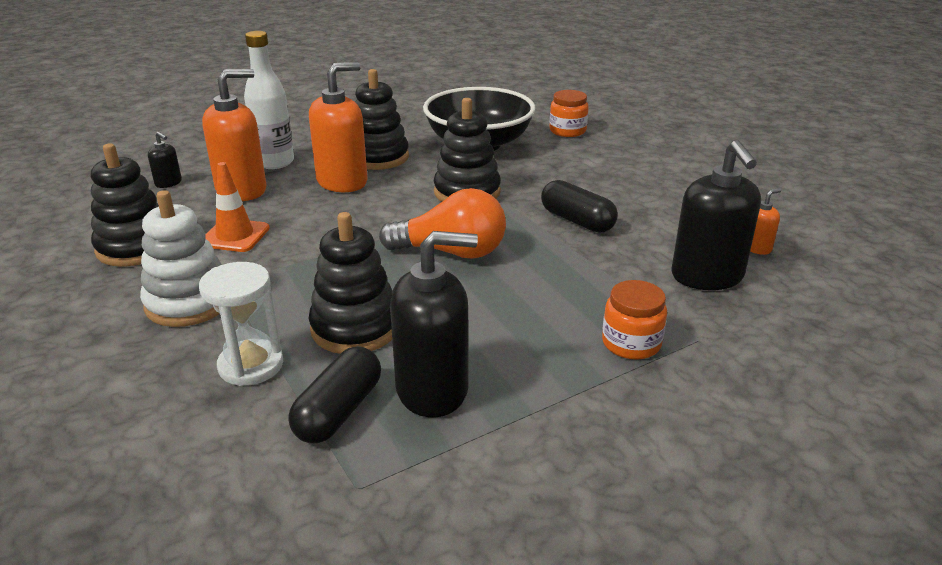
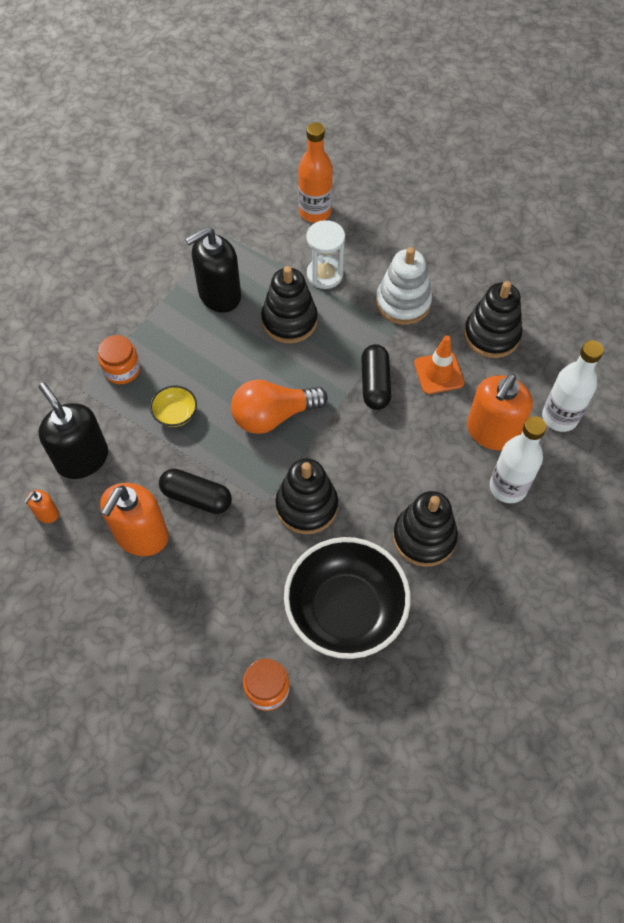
camera: 155 degrees right, 30 degrees up
(160, 466) = (315, 212): none -> orange bottle
(168, 183) = (559, 417): black soap dispenser -> white bottle
(339, 411) = (258, 265): black capsule -> black capsule (375, 384)
(342, 182) = (422, 479): orange soap dispenser -> orange soap dispenser (141, 535)
(571, 283) = (175, 414): none -> yellow bowl

